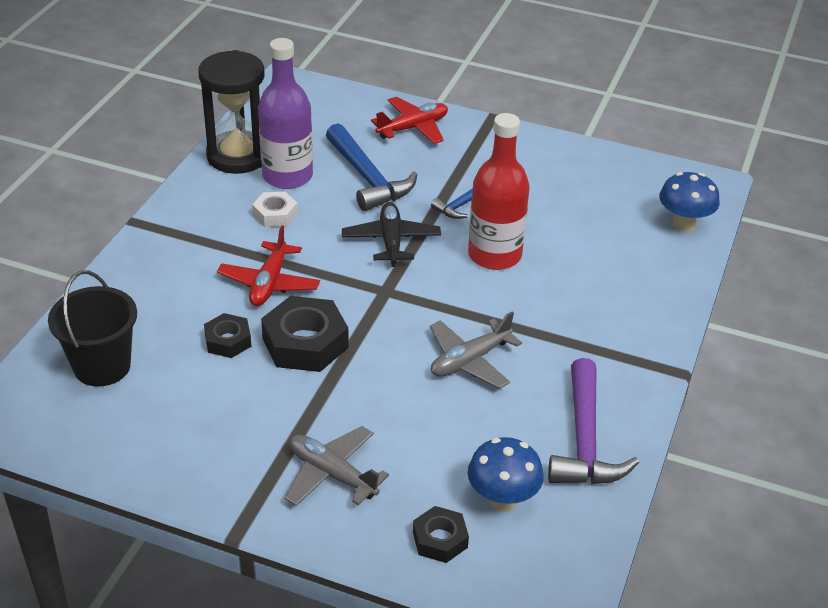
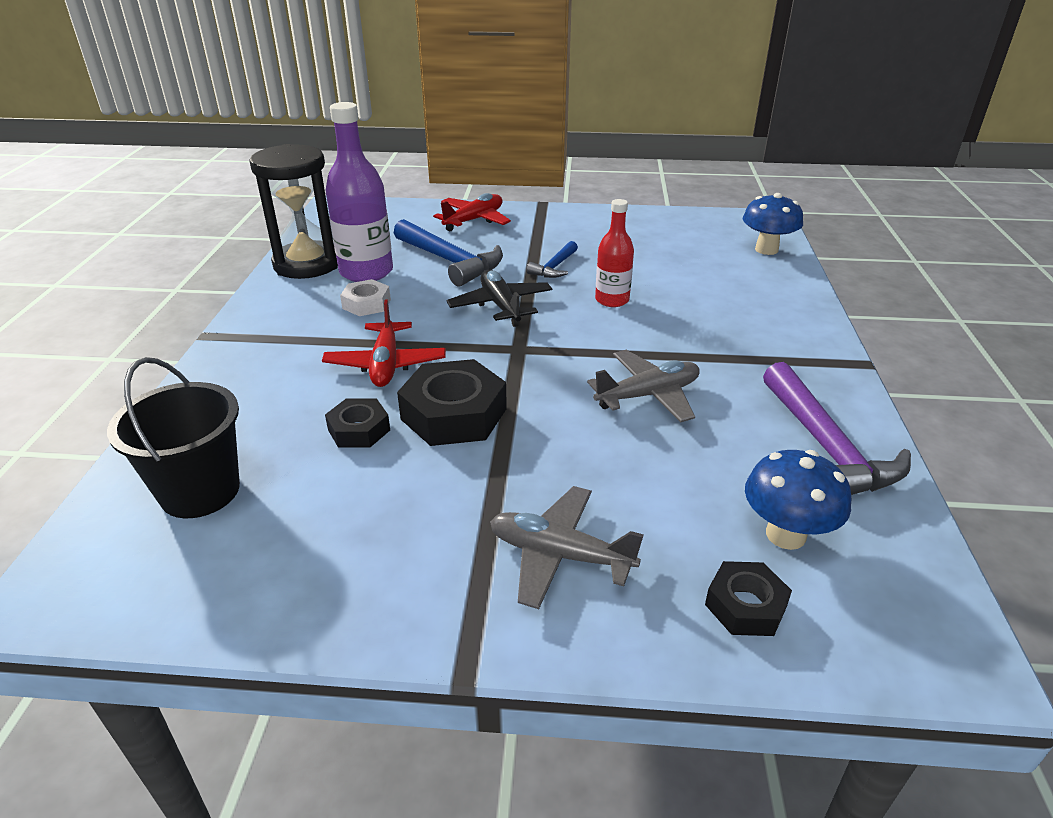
camera: 15 degrees left, 5 degrees down
(469, 361) = (648, 395): grey plane -> grey plane turned 150 degrees counterclockwise
(494, 255) = (612, 300): red bottle -> red bottle, size x0.60

